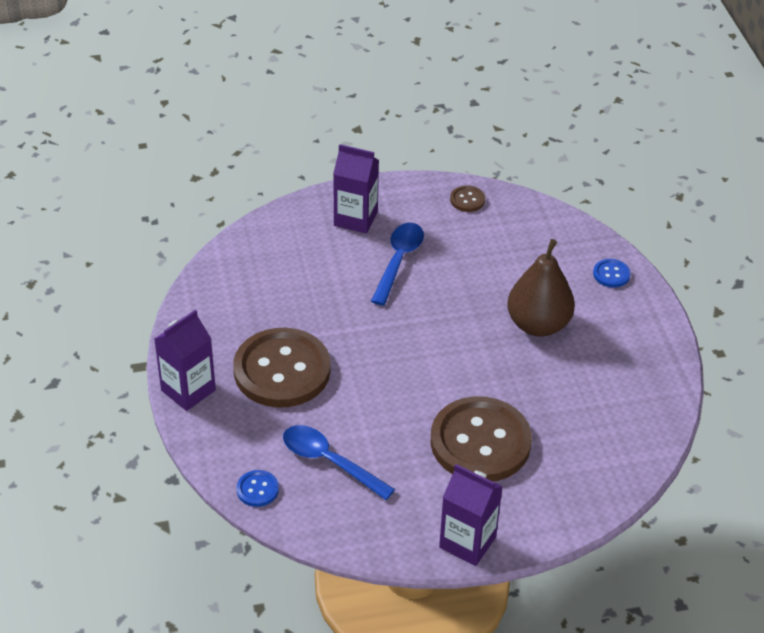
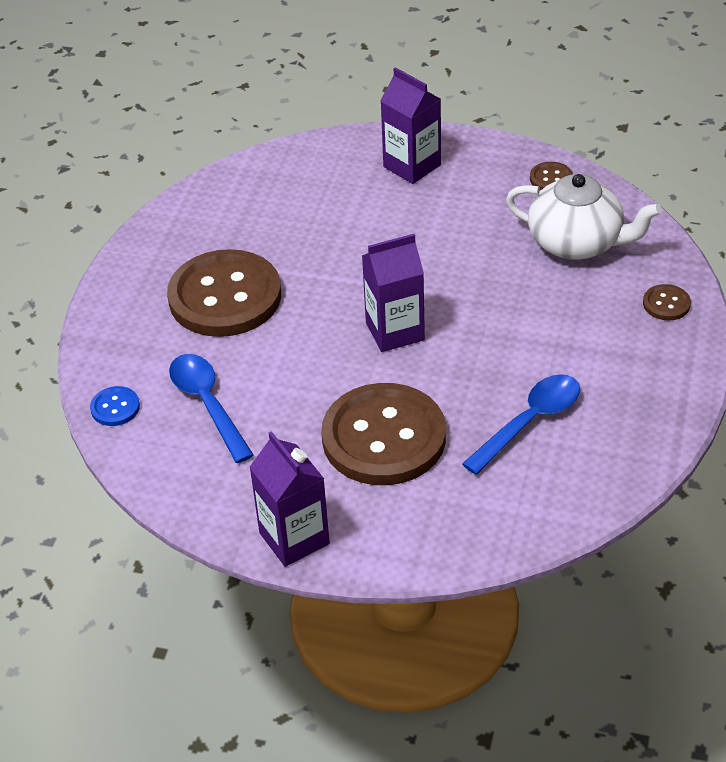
camera: 30 degrees right, 0 degrees up
(188, 390) = (118, 288): purple carton -> purple carton (395, 331)
(398, 261) = (427, 222): blue spoon -> blue spoon (529, 422)
(519, 246) = (576, 243): none -> white teapot
(538, 324) = (539, 333): brown pear -> none
(611, 274) = (666, 304): blue button -> brown button

